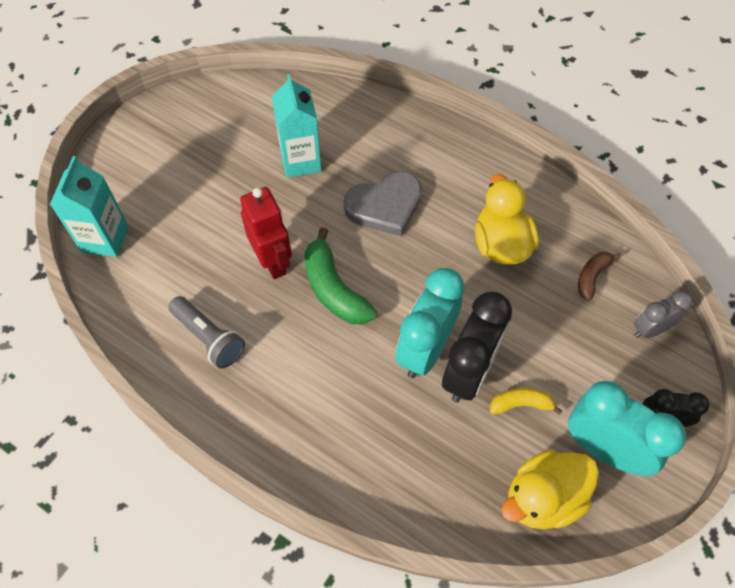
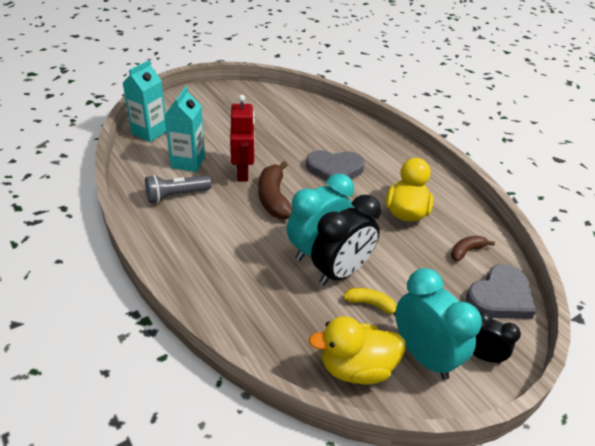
camera: 20 degrees right, 20 degrees down
(209, 338) = (176, 195): grey flashlight -> grey flashlight turned 90 degrees clockwise
(300, 161) = (293, 133): turquoise carton -> turquoise carton (188, 162)
(334, 289) = (273, 198): green banana -> brown banana
(650, 329) = (500, 296): grey clock -> grey heart

